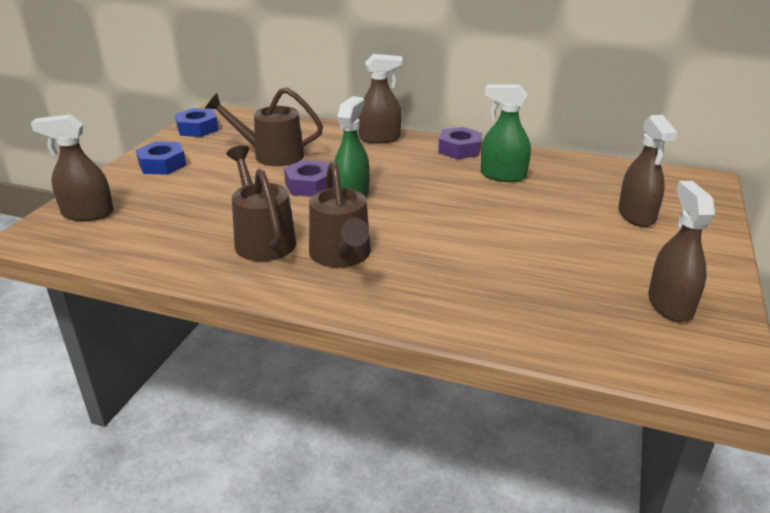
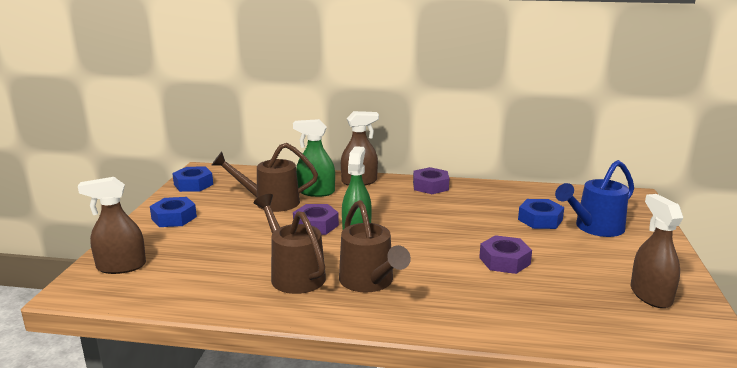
camera: 10 degrees left, 10 degrees down
(503, 175) = (475, 205): green spray bottle -> green spray bottle (316, 192)
(508, 246) = (504, 261): none -> purple nut
(573, 200) = (540, 220): none -> blue nut
(636, 215) = (594, 228): brown spray bottle -> blue watering can

